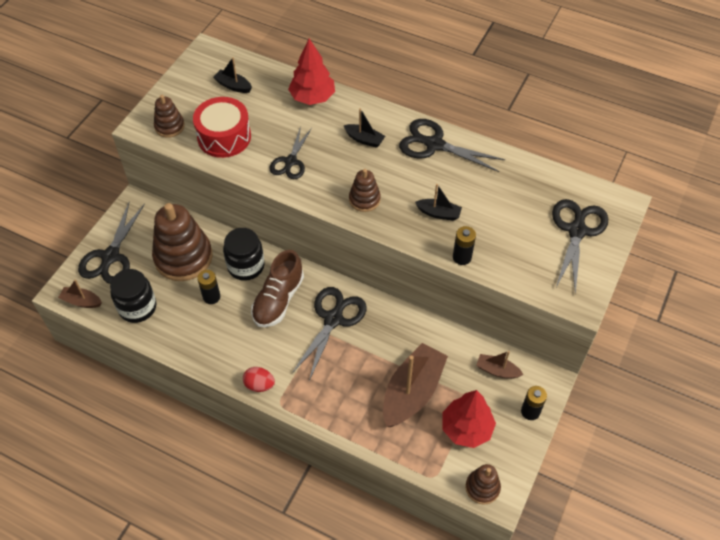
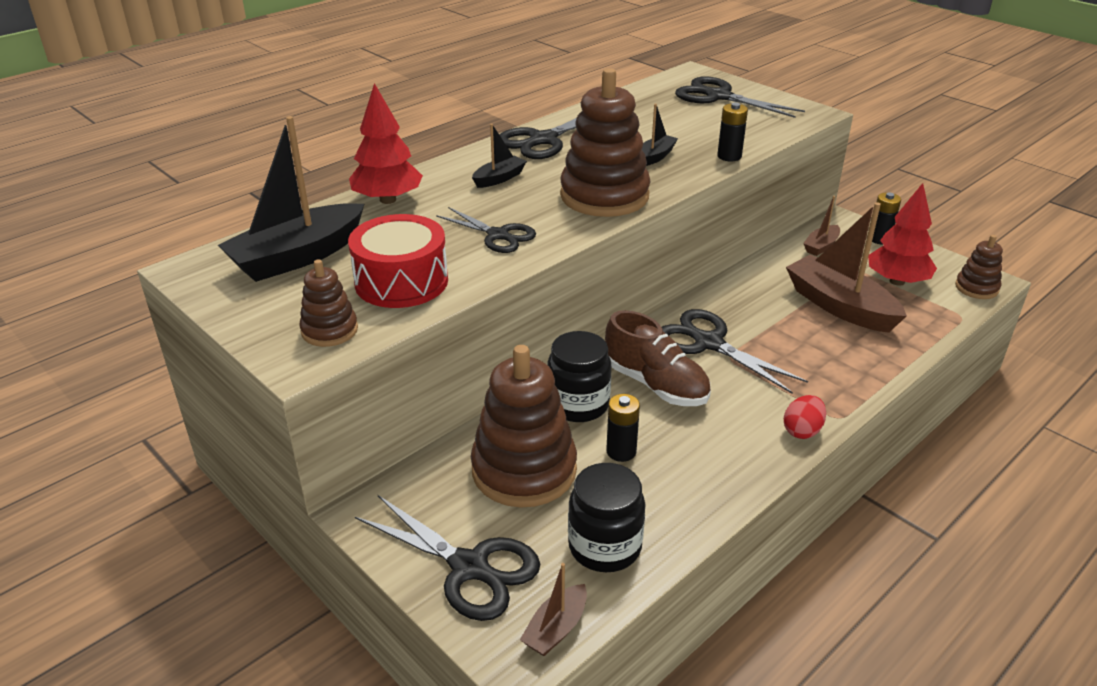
camera: 70 degrees left, 20 degrees down
(233, 86) = (297, 257): black boat -> black boat, size x2.07
(364, 199) = (604, 196): brown stacking toy -> brown stacking toy, size x1.98

